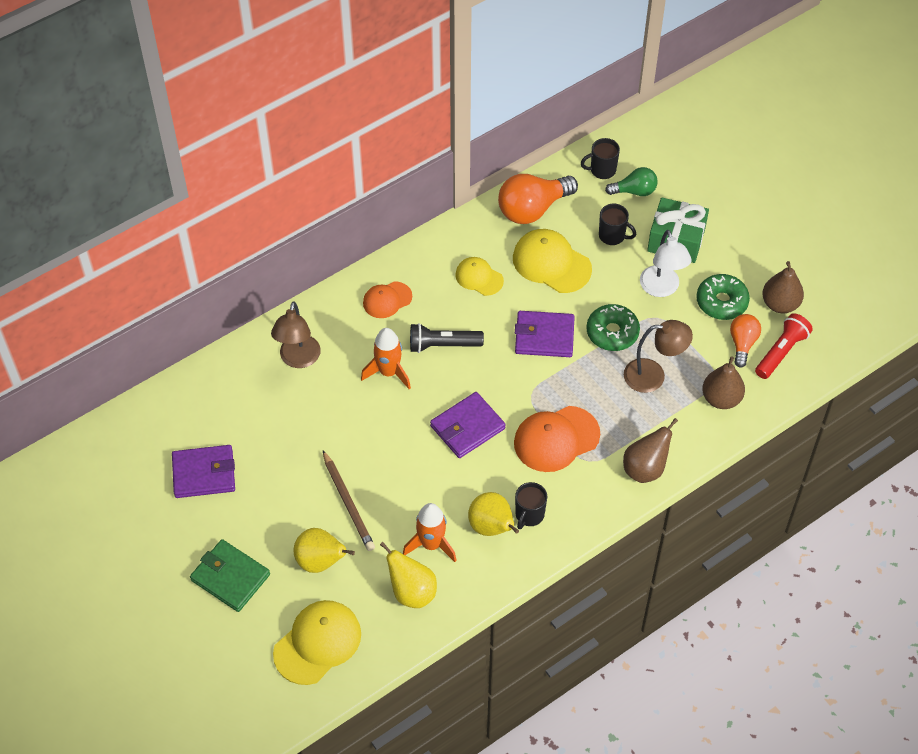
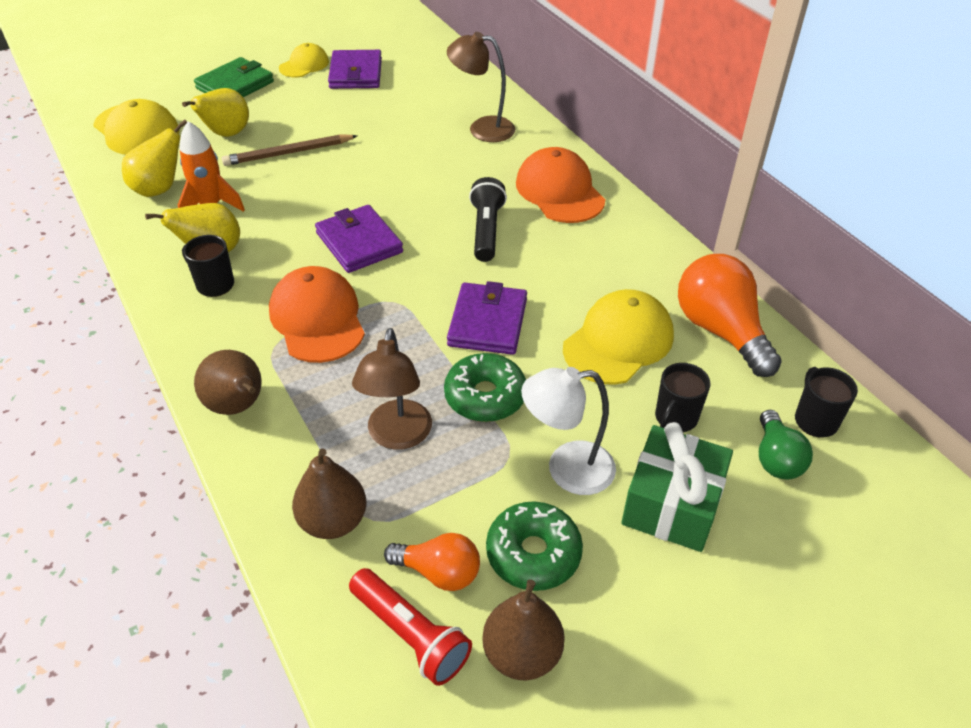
camera: 95 degrees right, 10 degrees down
(387, 300) = (559, 191): orange cap -> orange cap, size x1.65
(388, 372) = (453, 187): orange rocket -> none
(479, 277) = (593, 268): yellow cap -> yellow cap (304, 65)

